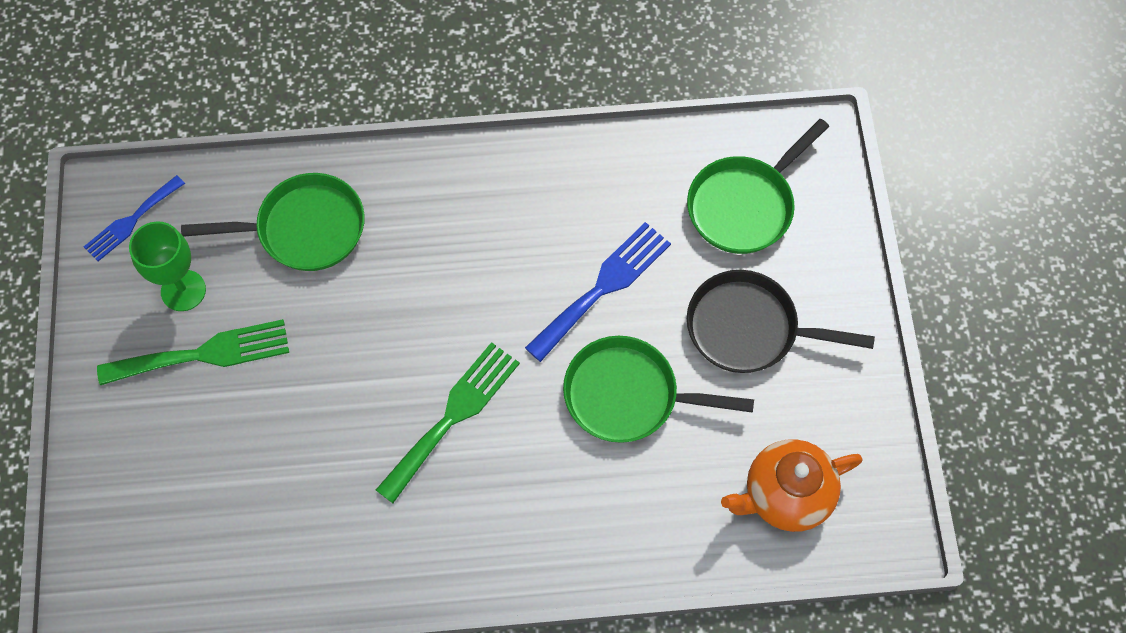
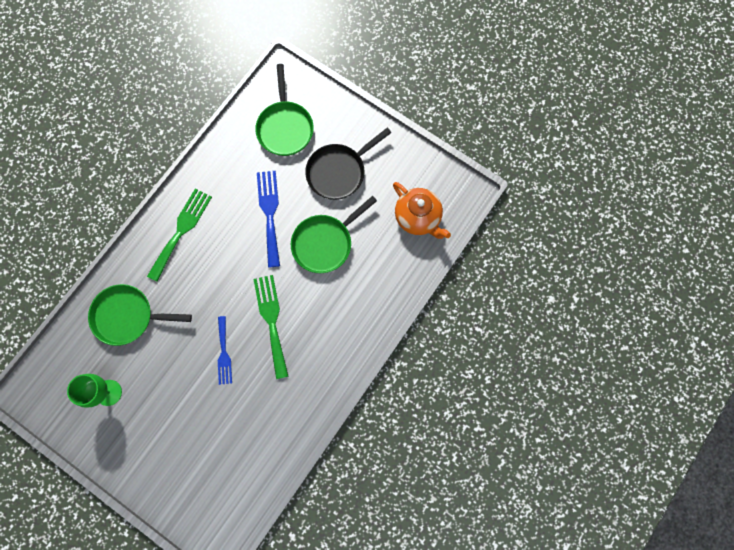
camera: 50 degrees left, 10 degrees up
(131, 221) = (51, 391): blue fork -> blue fork (224, 353)
(204, 354) = (148, 406): green fork -> green fork (181, 230)
(304, 229) = (128, 316): green pan -> green pan turned 120 degrees counterclockwise
(785, 495) = (418, 218): orange teapot -> orange teapot turned 60 degrees counterclockwise

